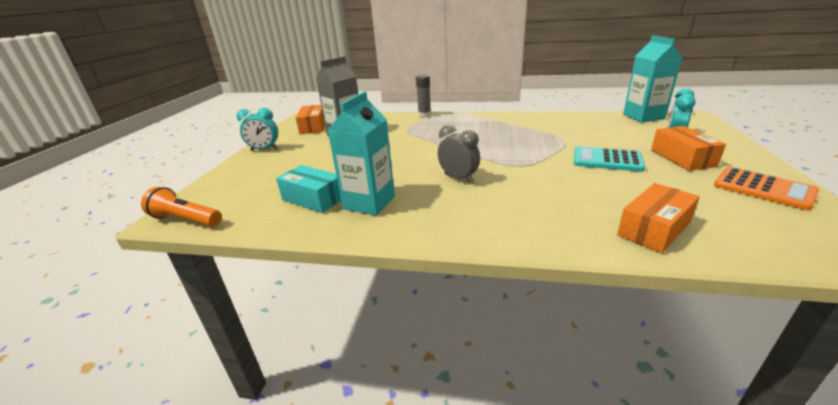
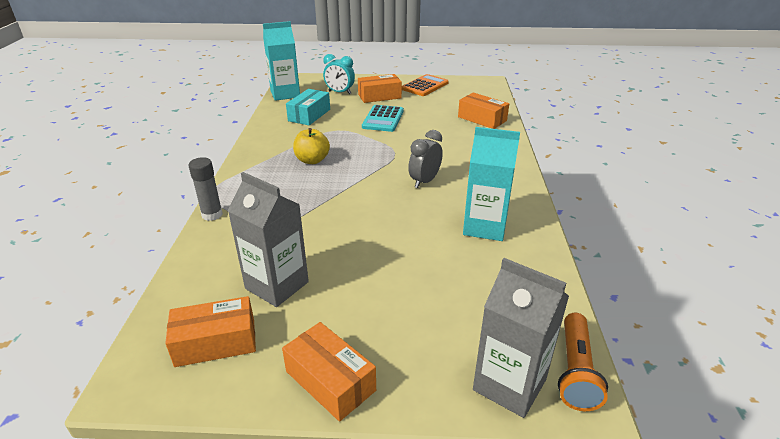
camera: 100 degrees left, 5 degrees up
(206, 195) = (509, 385): none -> grey carton
(264, 149) = (330, 381): turquoise clock -> orange box
(313, 199) = (488, 267): turquoise box -> turquoise box (309, 115)
(499, 134) = (312, 160): none -> yellow apple

